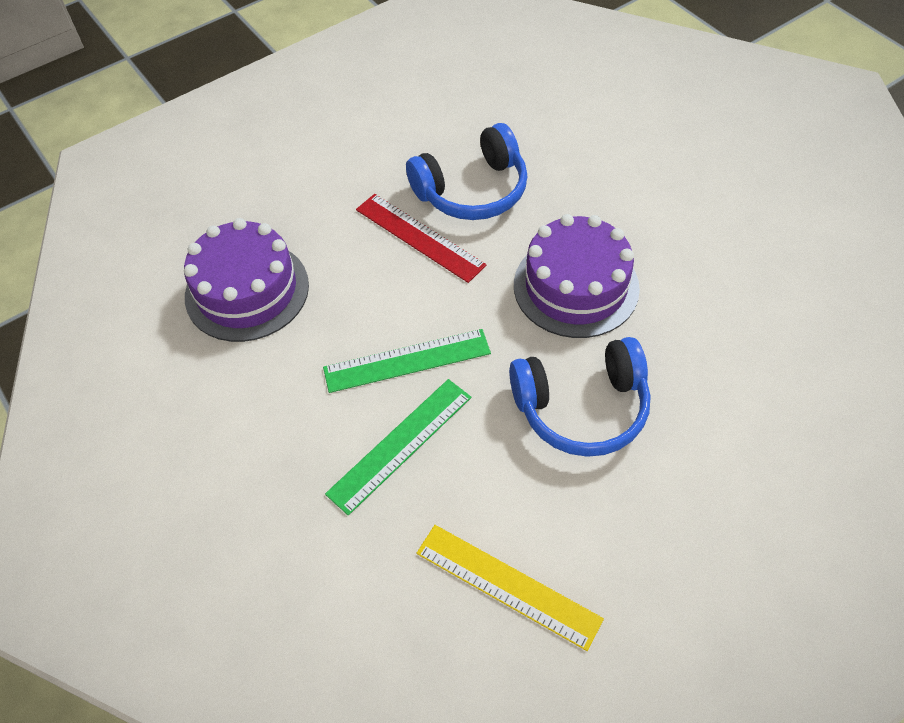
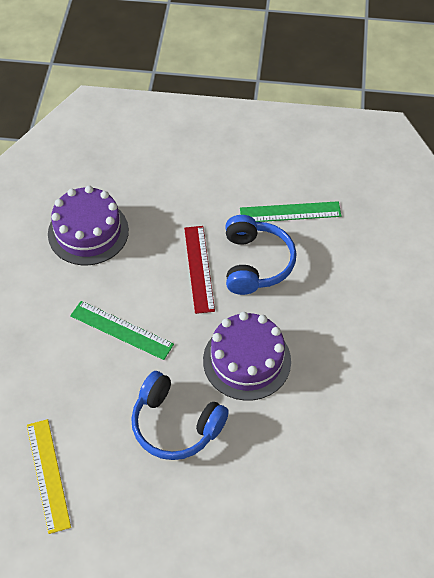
camera: 40 degrees right, 0 degrees up
(400, 444) = (74, 369): green ruler -> green ruler (290, 212)
(472, 190) = (255, 263): blue headphones -> blue headphones turned 105 degrees counterclockwise

